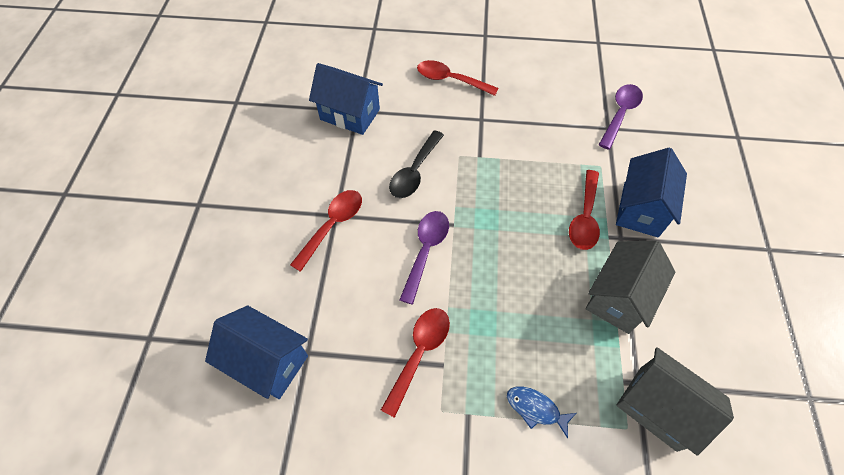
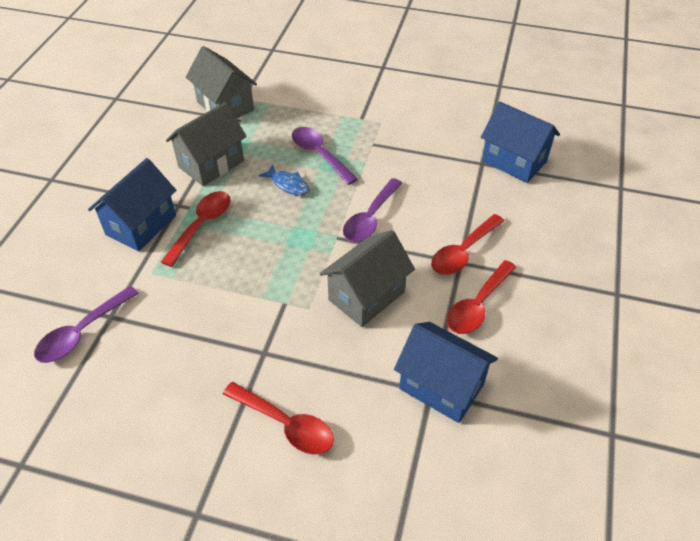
camera: 170 degrees left, 10 degrees down
(415, 171) = (366, 296): black spoon -> grey house
(419, 353) = (390, 152): red spoon -> red spoon (477, 305)
(502, 334) = (319, 154): none -> purple spoon
(535, 409) = (312, 115): blue fish -> blue fish (288, 184)

